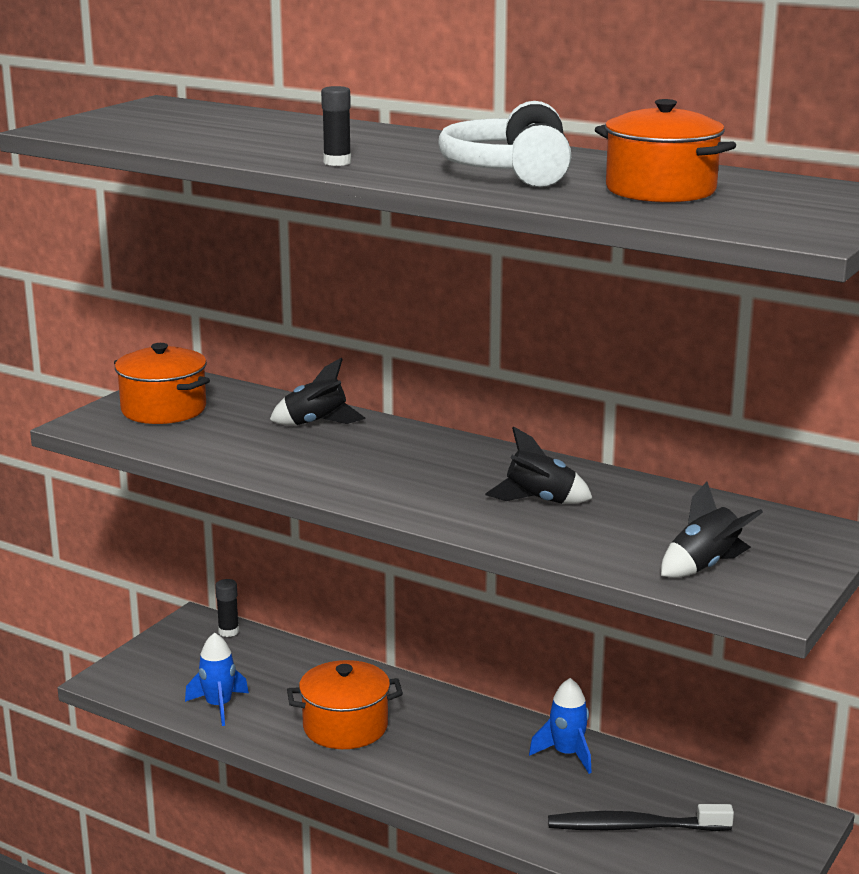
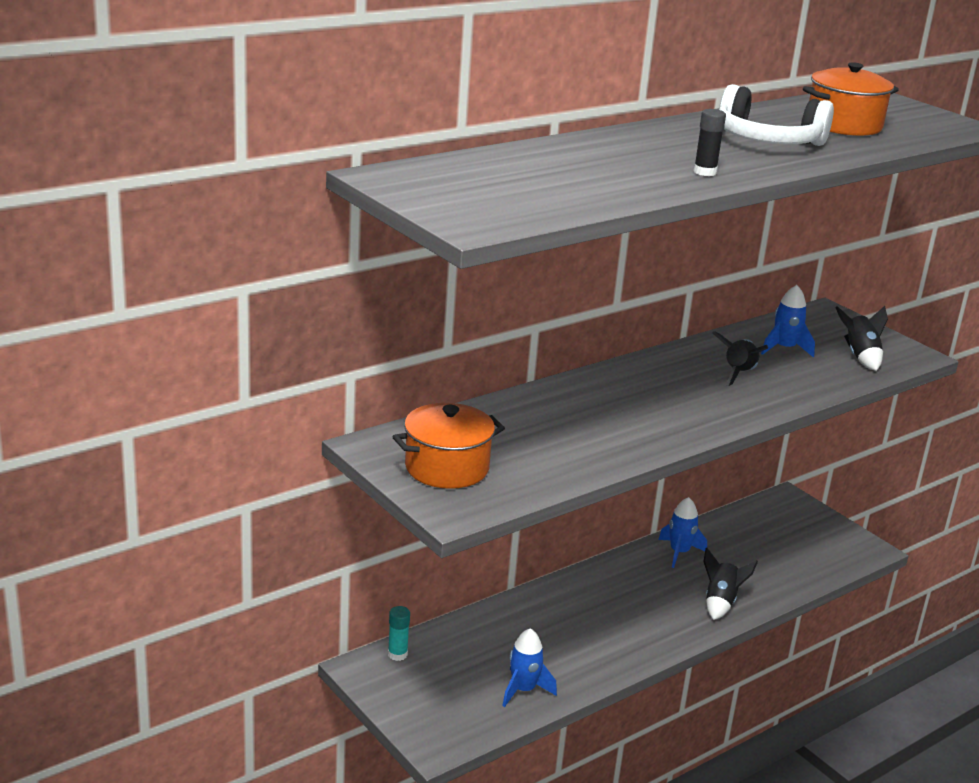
camera: 70 degrees left, 5 degrees up
(228, 631) = (397, 654): black glue stick -> turquoise glue stick
(316, 423) = (535, 411): black rocket -> black rocket (720, 602)
(345, 727) = (593, 634): orange pot -> none
(635, 827) = (774, 556): black toothbrush -> none
(657, 518) = (784, 349): none -> blue rocket

